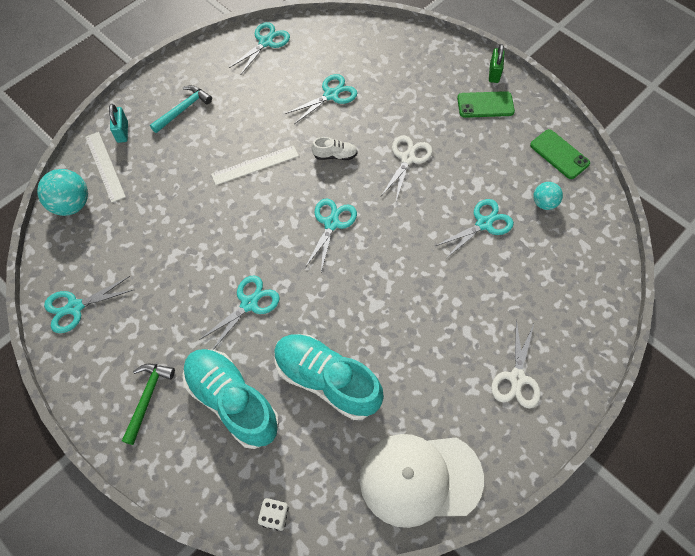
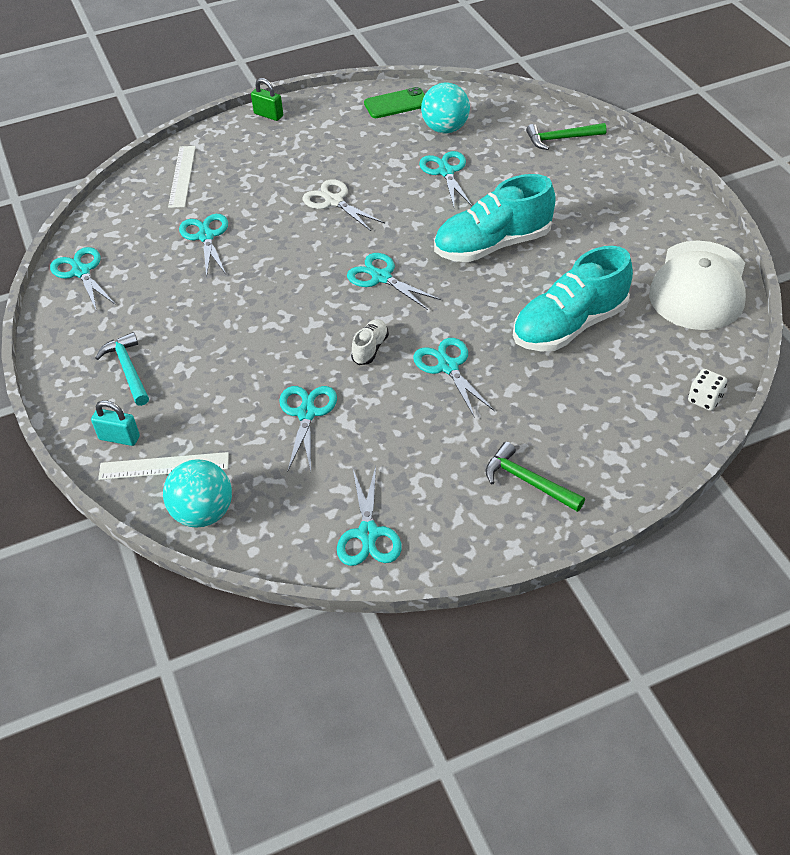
camera: 65 degrees left, 15 degrees down
(174, 228) = (307, 413): none -> turquoise scissors
(232, 401) = (563, 406): turquoise shoe -> turquoise shoe (492, 245)
(255, 165) = (261, 321): white ruler -> white ruler (182, 176)
(335, 155) = (293, 253): white shoe -> white shoe (370, 348)
(485, 105) = (304, 131): green phone -> none
(517, 378) = (622, 198): white scissors -> none
(544, 203) = (445, 129): turquoise ball -> turquoise ball, size x1.63
(579, 301) = (561, 139): none -> green hammer

